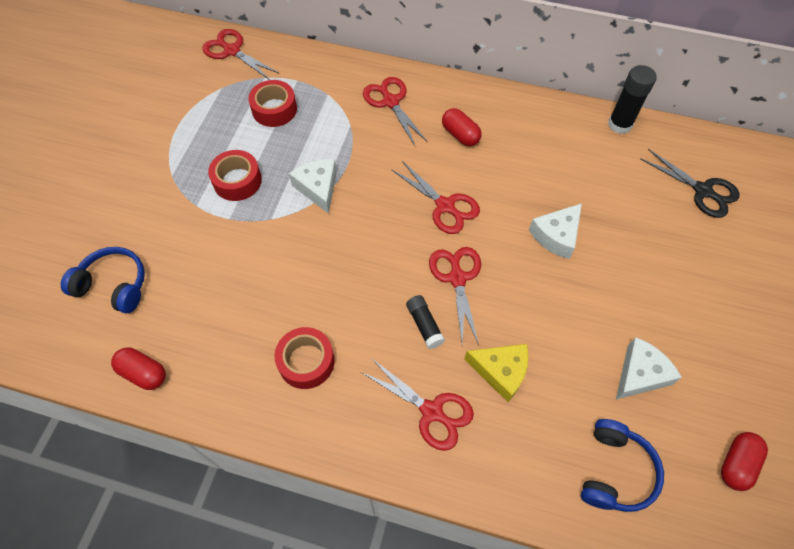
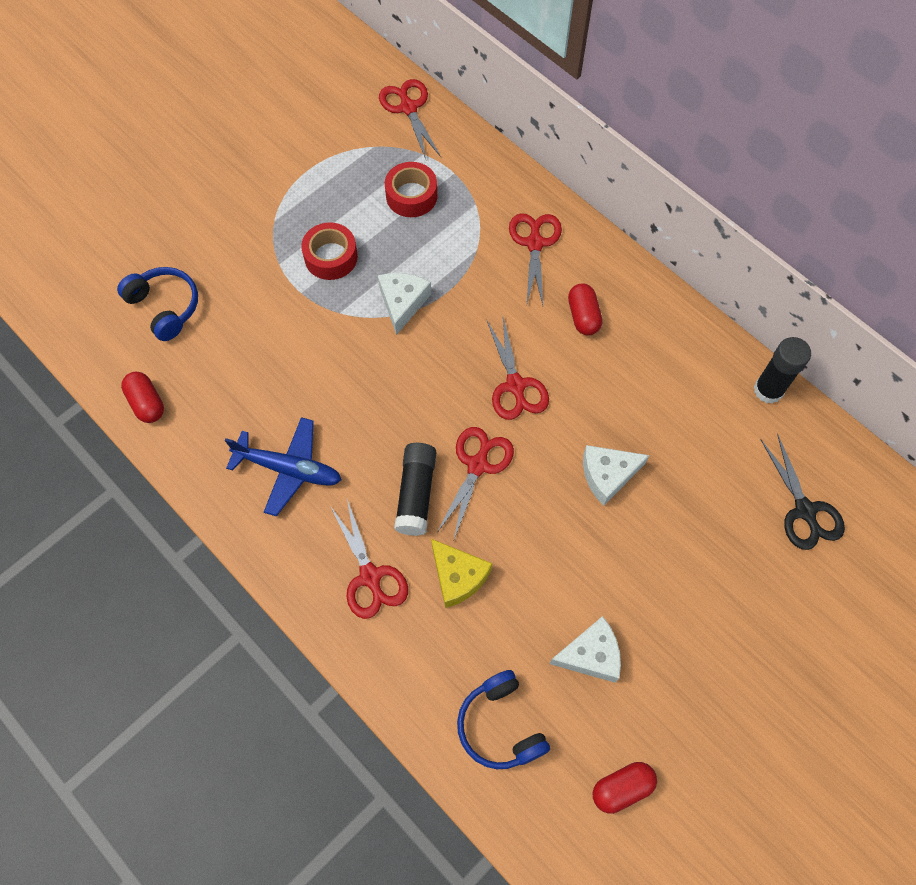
camera: 30 degrees right, 5 degrees up
(306, 361) = (288, 469): red tape -> blue plane
(424, 325) = (416, 493): black glue stick -> black glue stick, size x1.55
(615, 471) = (500, 726): blue headphones -> blue headphones turned 105 degrees clockwise

